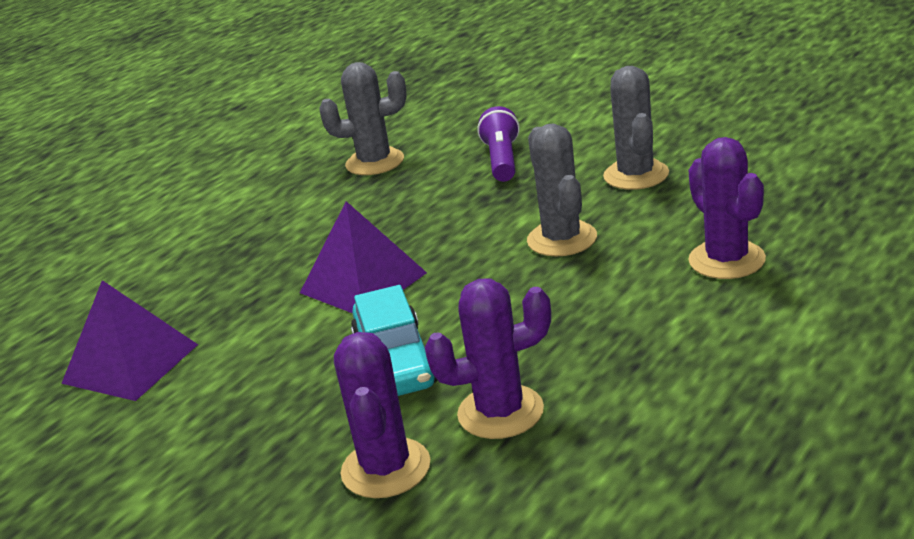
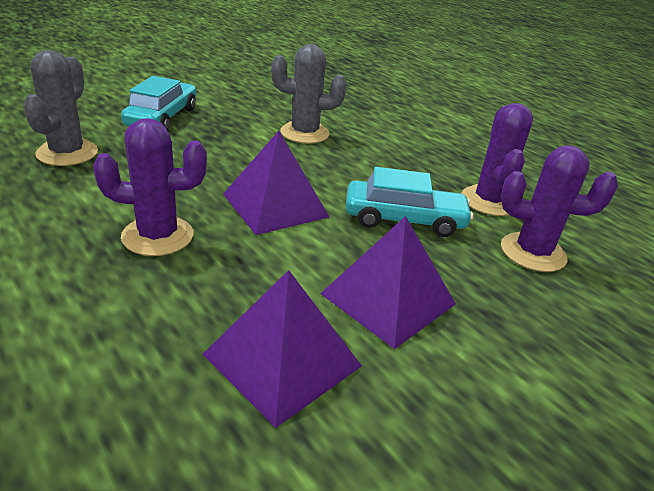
camera: 80 degrees left, 5 degrees up
(234, 390) = (388, 298): none -> purple pyramid
(502, 160) = (162, 117): purple flashlight -> turquoise car
(636, 175) = (254, 97): grey cactus -> none
(726, 260) = (381, 109): purple cactus -> purple cactus (158, 236)

